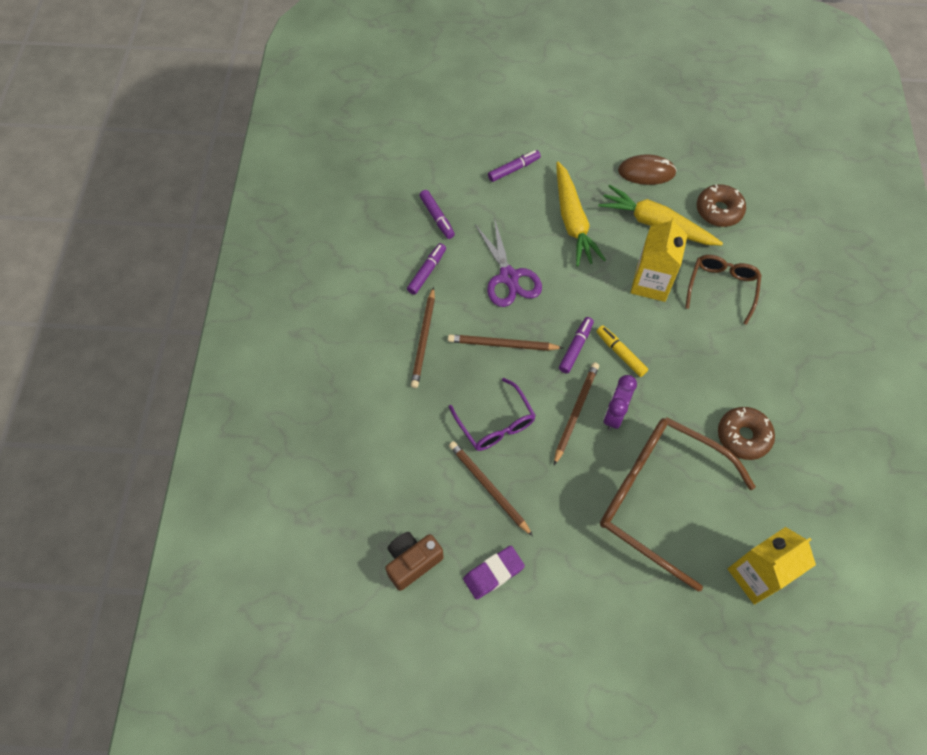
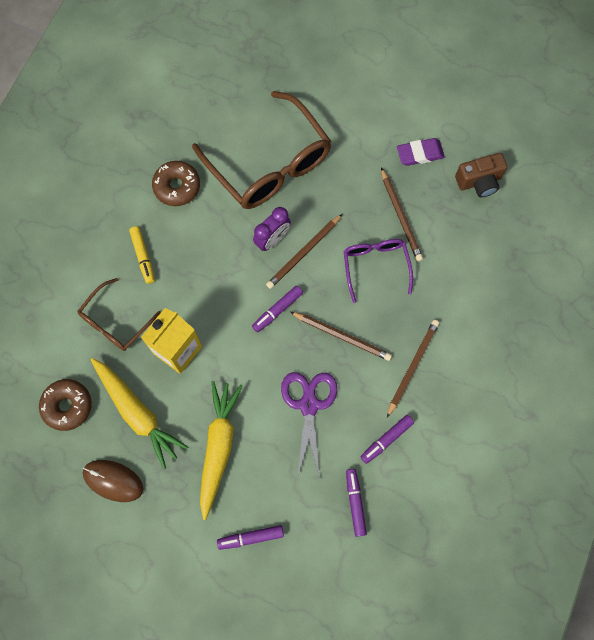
camera: 160 degrees left, 10 degrees up
(620, 353) = (240, 291): yellow marker -> yellow marker (143, 256)
(756, 575) = (227, 89): yellow carton -> none

